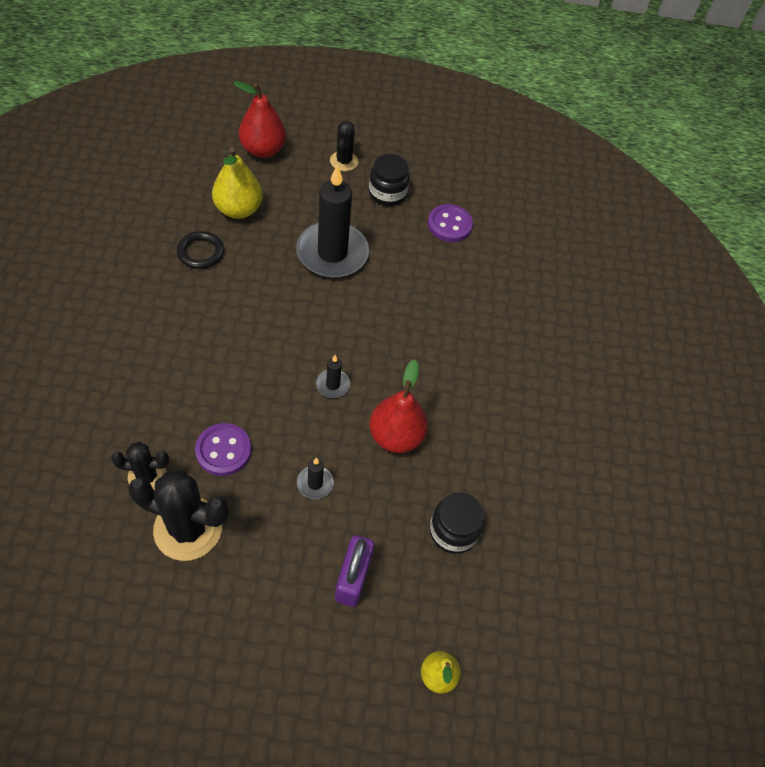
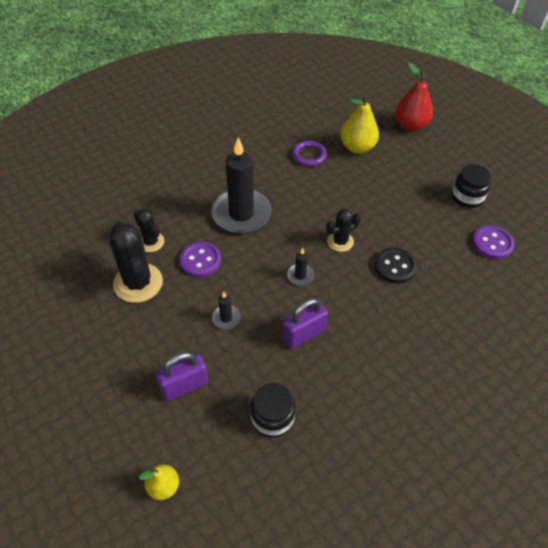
camera: 55 degrees right, 5 degrees down
(201, 252) = (309, 155): black ring -> purple ring
(332, 253) = (387, 206): black candle -> black candle (241, 213)
(344, 161) = (458, 161): black cactus -> black cactus (340, 241)
(396, 436) = (303, 334): red pear -> purple padlock
(400, 308) = (395, 266): none -> black button

